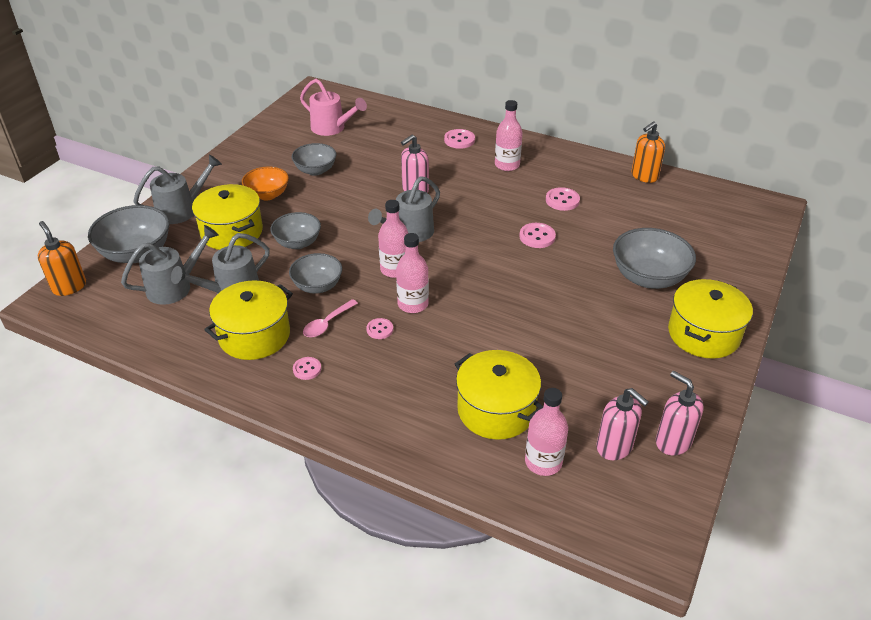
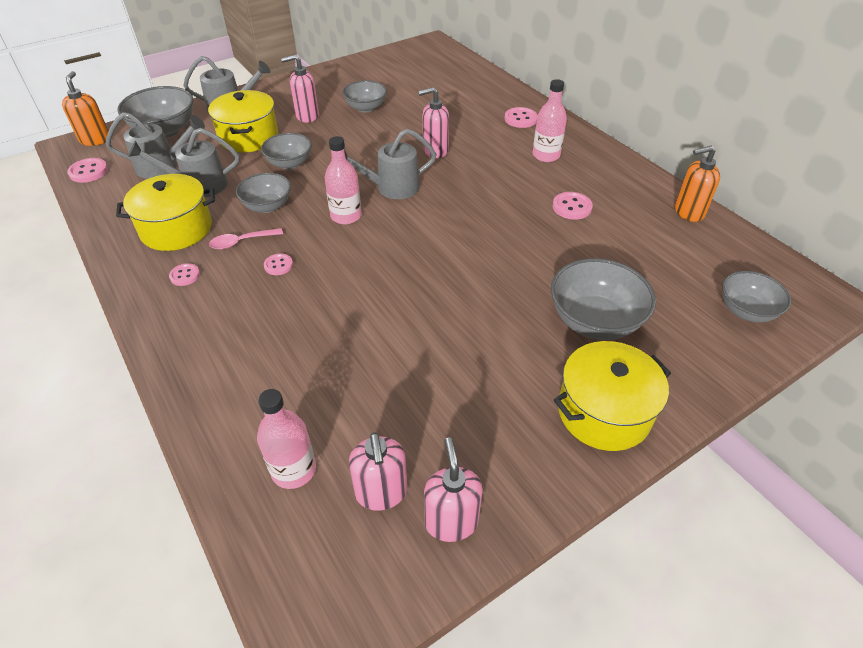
camera: 30 degrees right, 5 degrees up
(267, 195) = (307, 116): orange bowl -> pink soap dispenser
(332, 128) = (415, 77): pink watering can -> none
(413, 304) = (330, 254): pink bottle -> none
(496, 410) = (302, 391): yellow pot -> none
(537, 237) = (511, 234): pink button -> pink button (88, 172)
(733, 233) = (746, 311): none -> grey bowl

